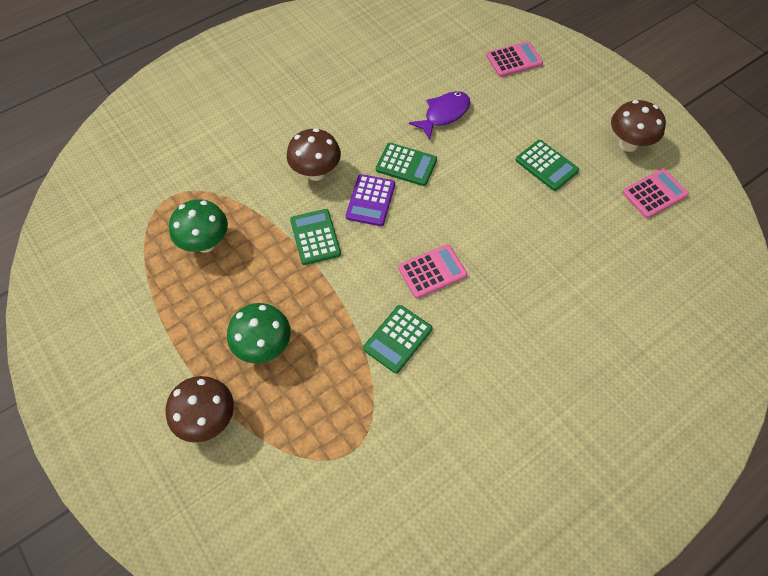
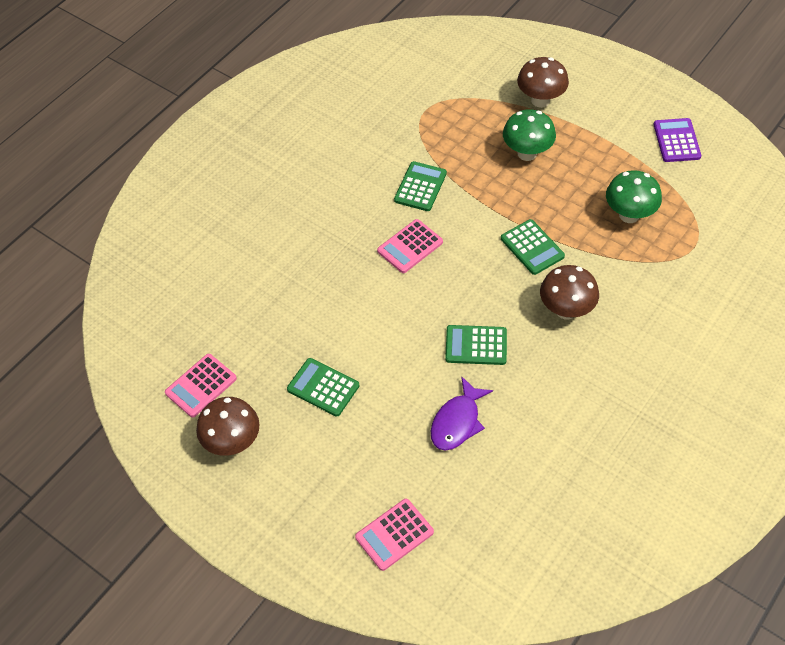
camera: 165 degrees right, 5 degrees down
(370, 200) = (496, 296): purple calculator -> purple calculator (676, 141)

